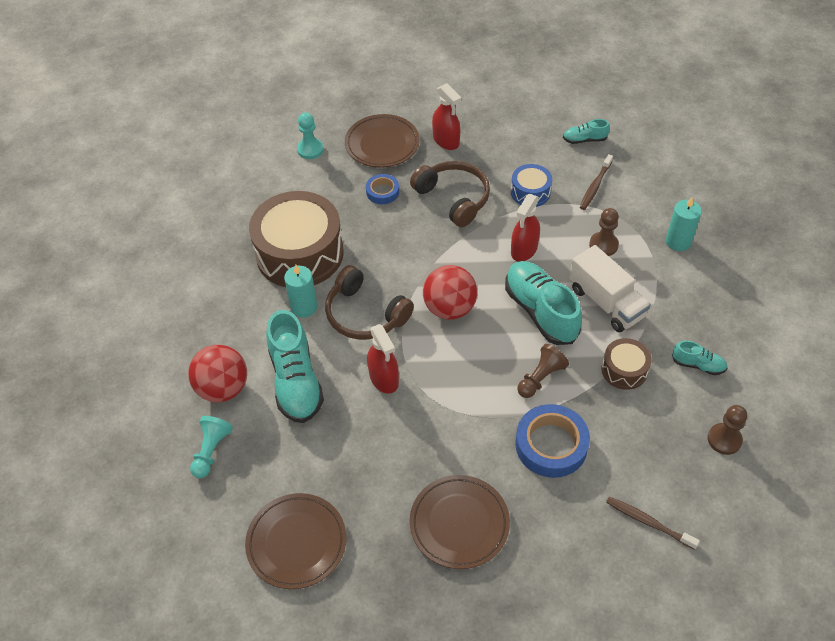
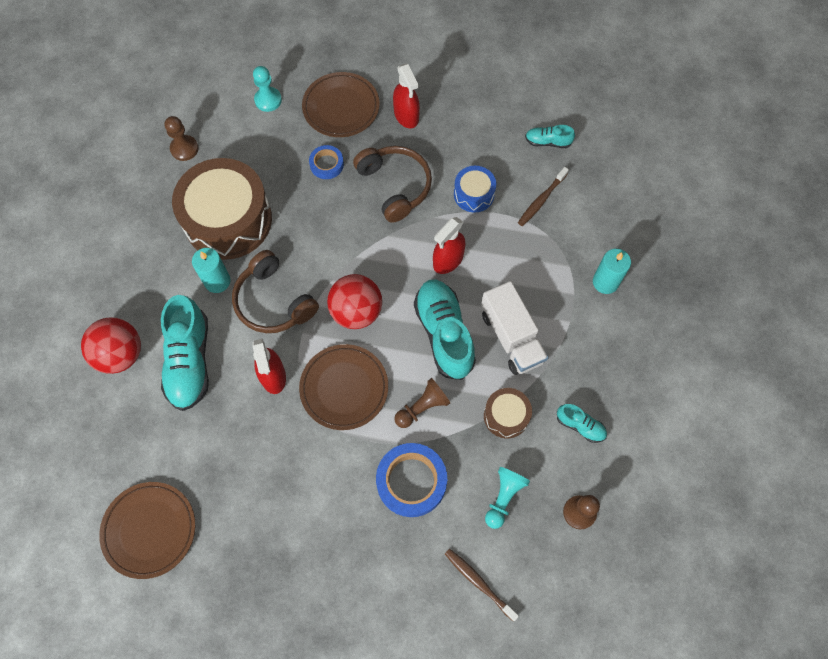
camera: 10 degrees right, 15 degrees up
(211, 451) = (95, 418): turquoise pawn -> turquoise pawn (503, 497)
(459, 524) = (302, 544): brown plate -> brown plate (344, 388)
(603, 245) = (529, 271): brown pawn -> brown pawn (184, 149)

